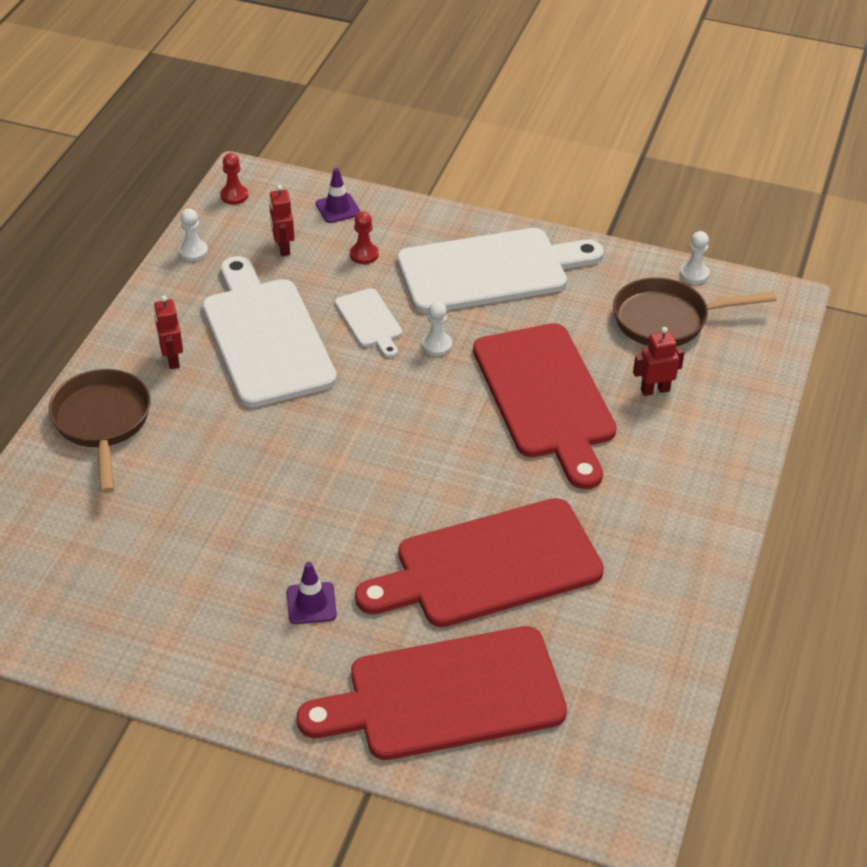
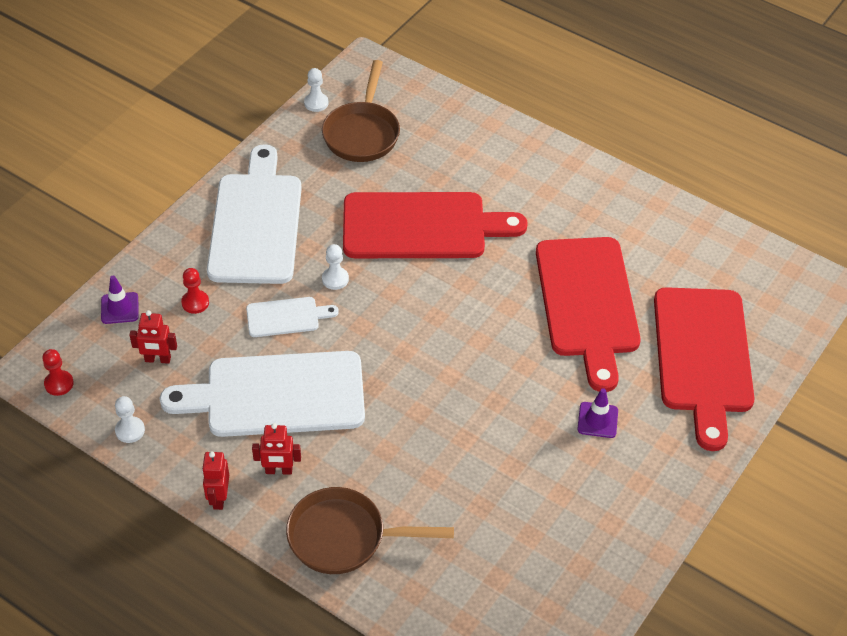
camera: 75 degrees left, 5 degrees up
(655, 390) = (437, 162): red robot -> red robot (219, 498)

